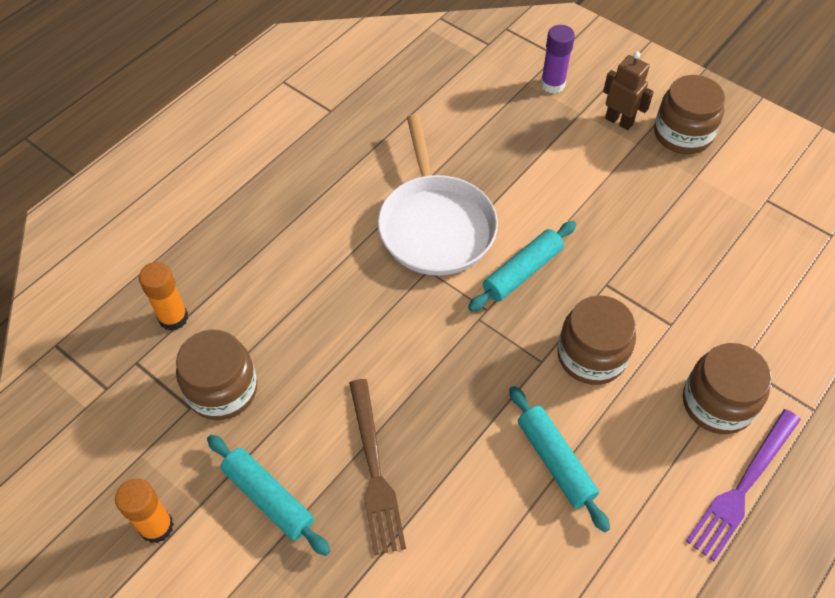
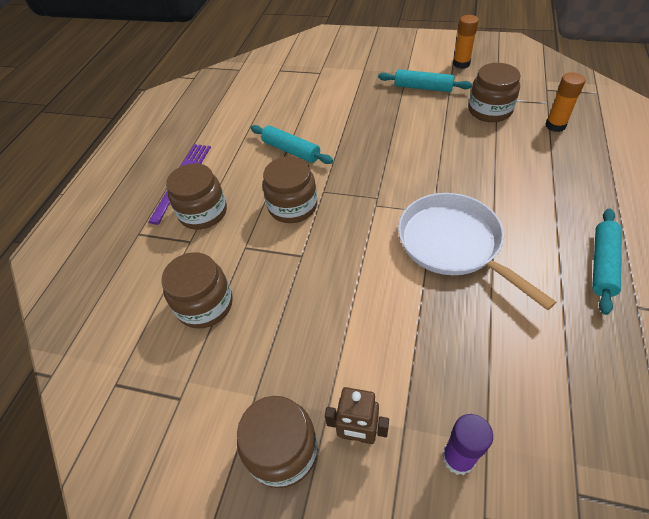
camera: 160 degrees right, 5 degrees down
(374, 470) = (382, 113): brown fork -> none
(522, 272) = (367, 238): turquoise rolling pin -> turquoise rolling pin (603, 264)
(731, 274) = (205, 305): none -> brown jar

